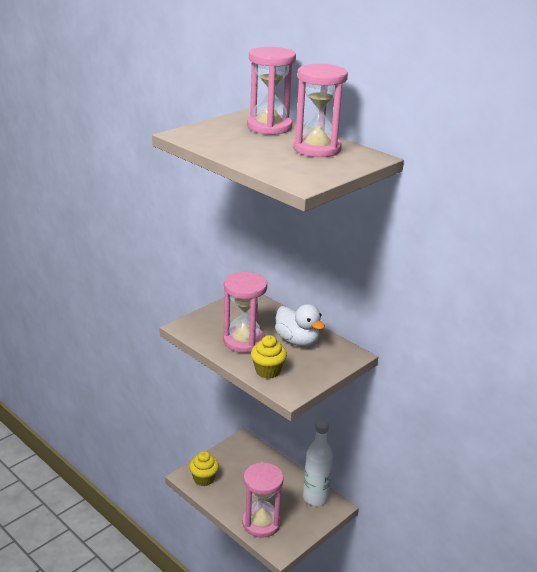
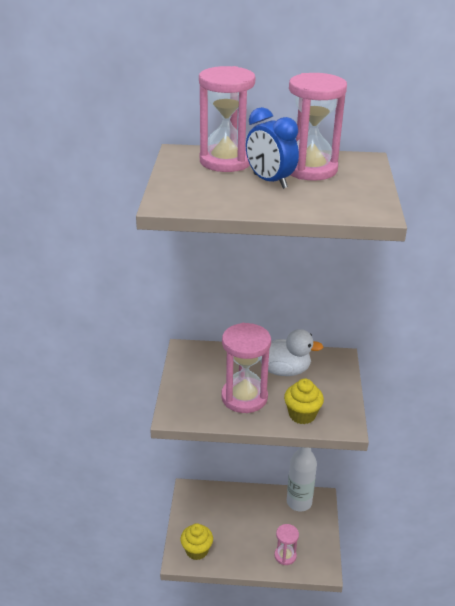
camera: 40 degrees left, 5 degrees up
(261, 523) = (285, 556): pink hourglass -> pink hourglass, size x0.55
(272, 145) = (270, 181): none -> blue clock

